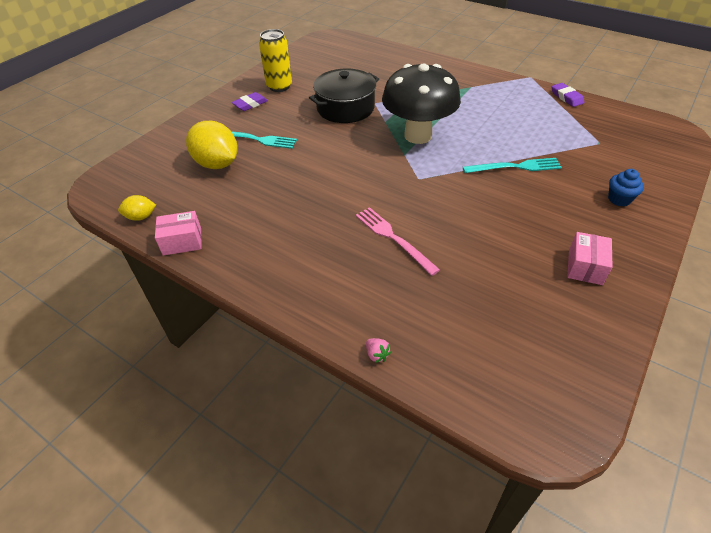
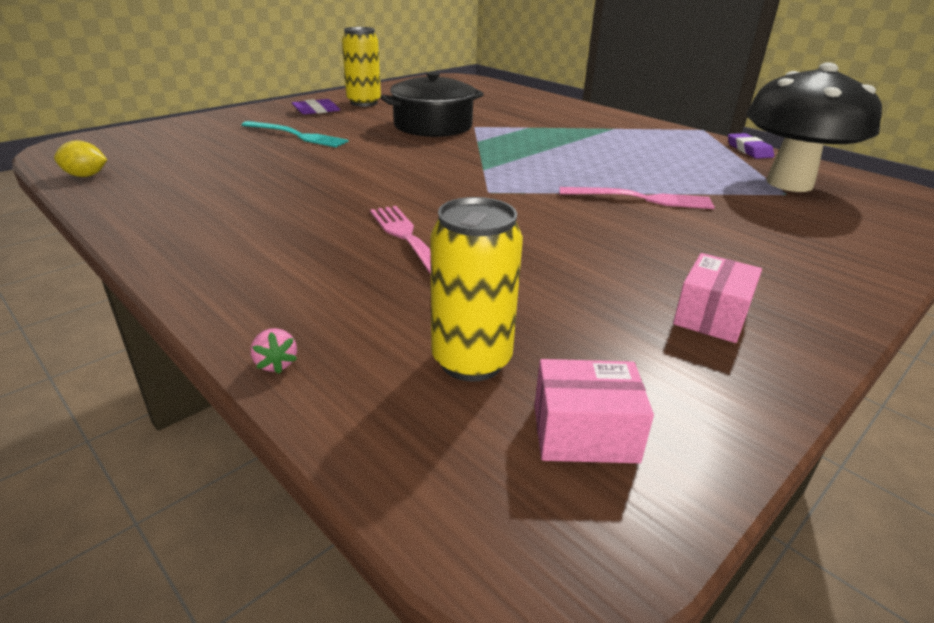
camera: 10 degrees right, 15 degrees down
(182, 241) = (112, 202): pink box -> pink box (584, 433)
(217, 164) = (229, 147): yellow lemon -> none
(418, 135) = (514, 156): black mushroom -> black mushroom (789, 183)
(475, 329) = (471, 361): none -> yellow can
(515, 167) = (641, 199): turquoise fork -> pink fork
(619, 199) = (800, 250): blue cupcake -> none

